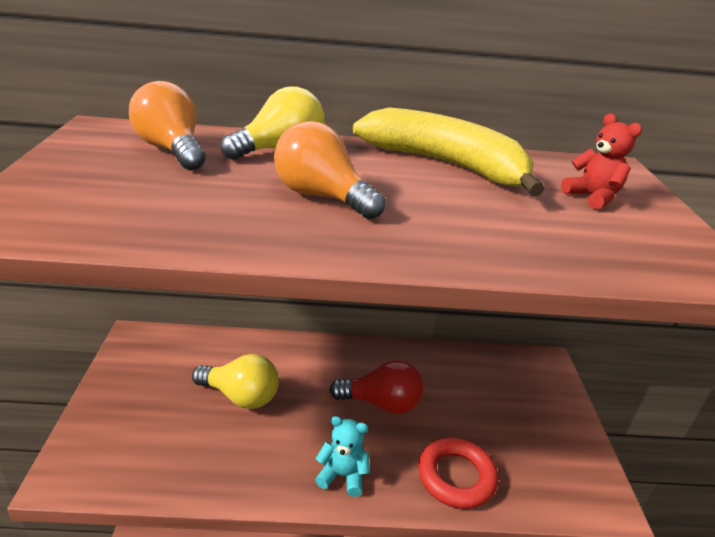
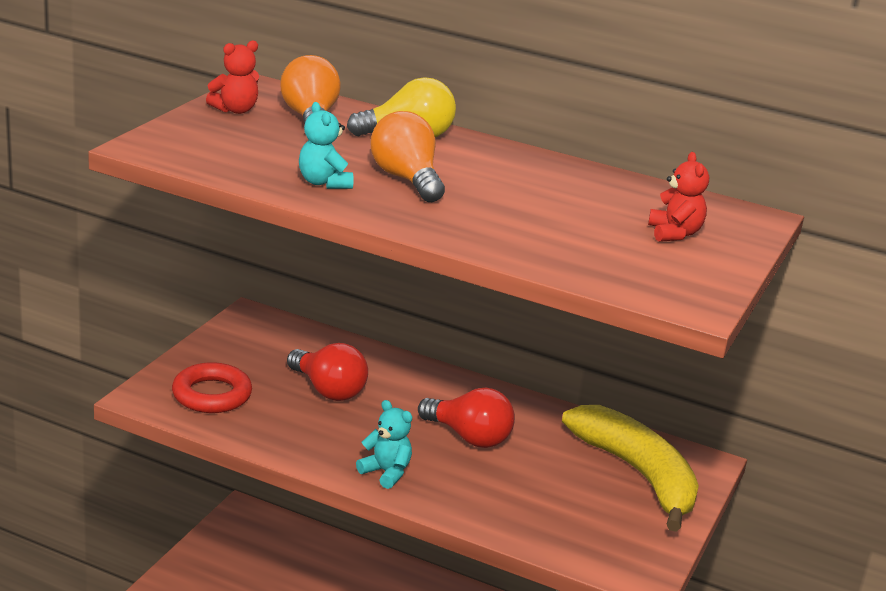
camera: 25 degrees right, 5 degrees down
(84, 155) = (235, 110): none -> red teddy bear
(241, 396) = (328, 390): yellow light bulb -> red light bulb
(242, 222) = (324, 183): none -> turquoise teddy bear
(446, 164) = (560, 179): yellow banana -> yellow banana (638, 474)
(456, 477) = (499, 509): red ring -> red ring (212, 395)

